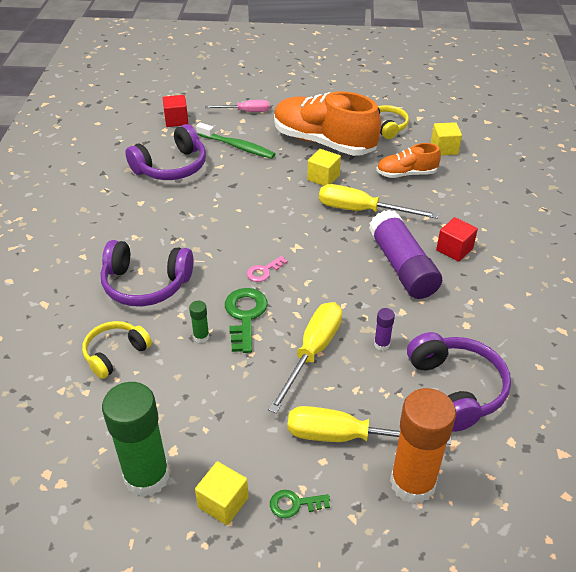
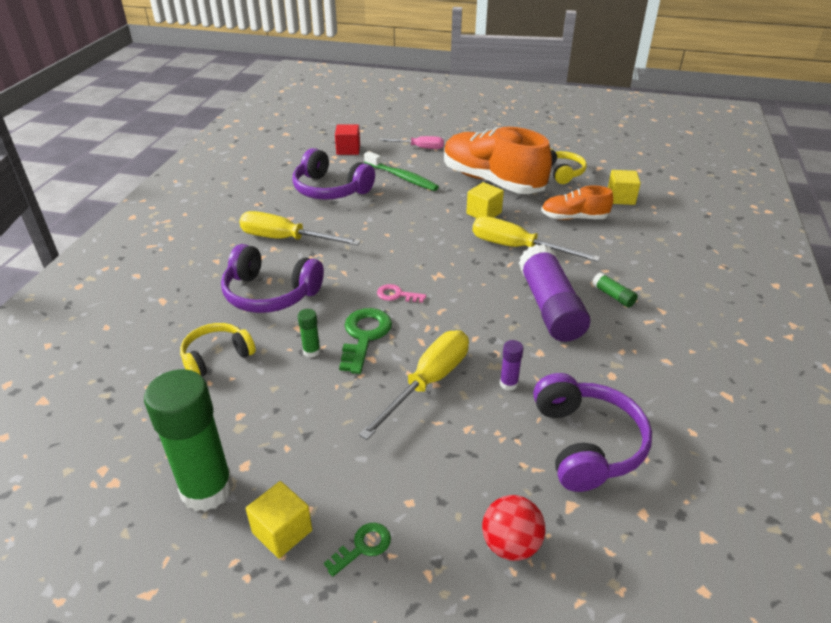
camera: 10 degrees right, 5 degrees down
(171, 167) = (330, 189): purple headphones -> purple headphones turned 60 degrees clockwise
(263, 271) = (397, 295): pink key -> pink key turned 45 degrees clockwise
(294, 504) = (363, 547): green key -> green key turned 135 degrees clockwise
(346, 436) = (444, 478): yellow screwdriver -> yellow screwdriver (286, 239)
(412, 483) = (510, 544): orange glue stick -> red ball
(454, 249) = (613, 296): red cube -> green glue stick

